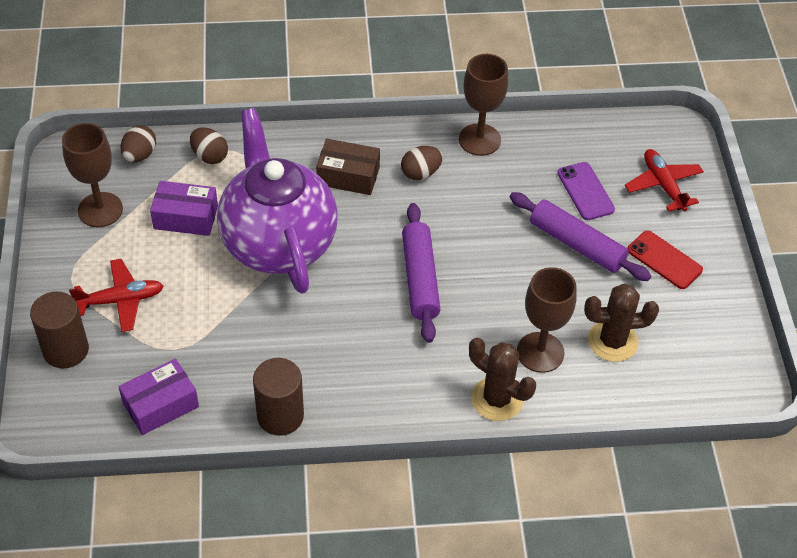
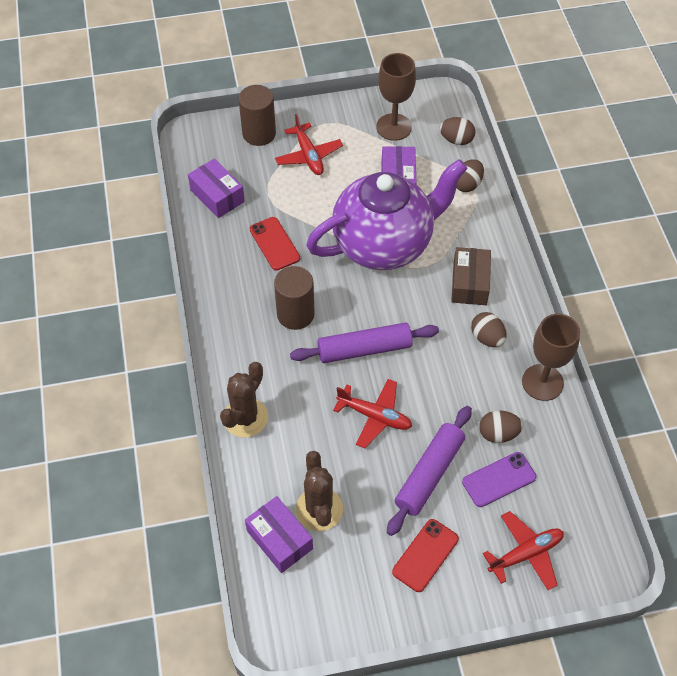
camera: 85 degrees right, 5 degrees up
(254, 349) = (274, 244): none -> red phone
(280, 416) = (214, 269): brown cylinder -> brown cylinder (295, 314)
(506, 280) = (374, 416): none -> red plane
(535, 183) = (498, 434): none -> brown egg
(540, 352) = (298, 449): brown goblet -> none
(646, 379) = (279, 539): none -> purple box

